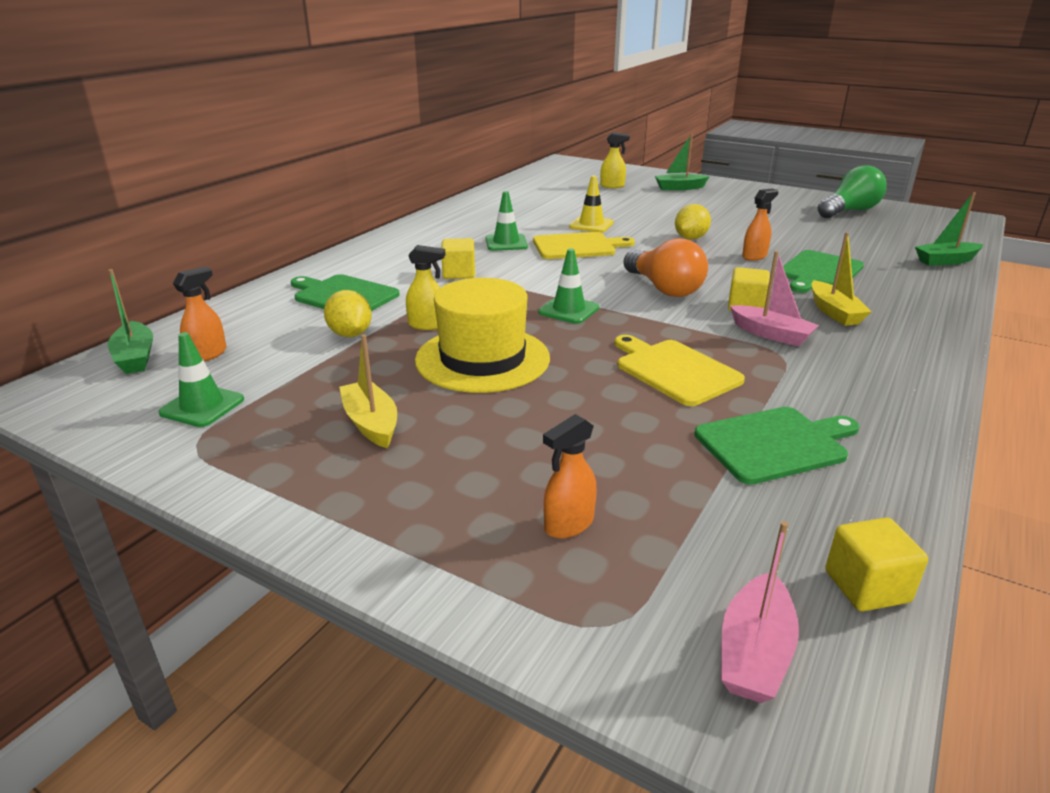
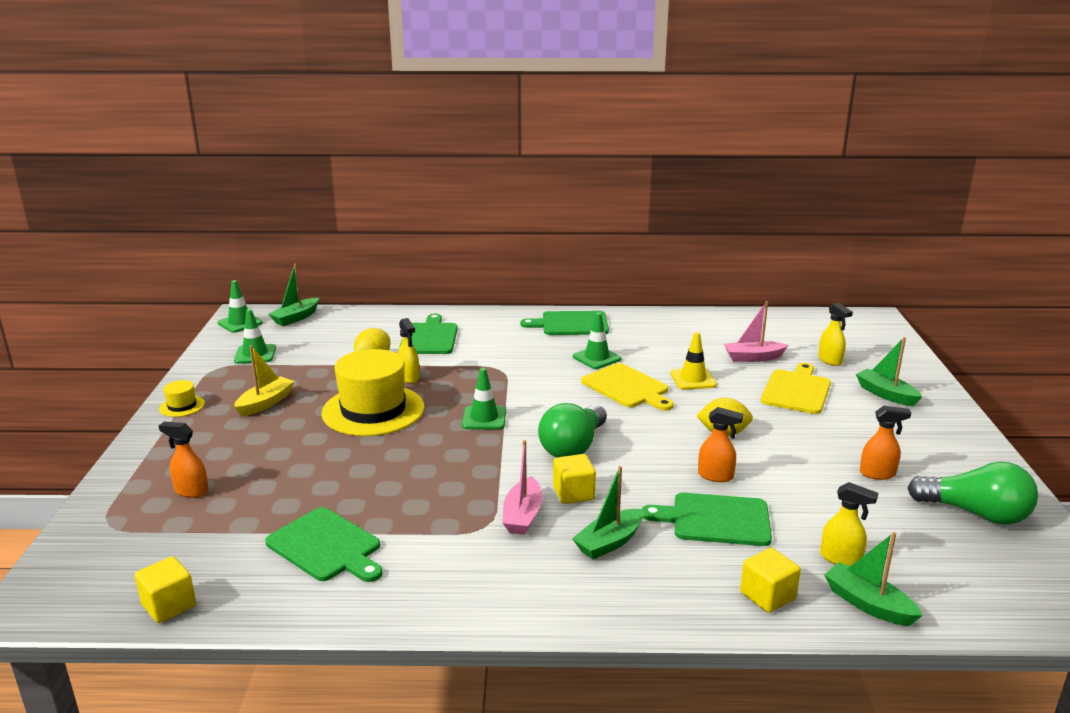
camera: 60 degrees right, 5 degrees down
(67, 400) = (240, 323): none -> green traffic cone
(208, 354) = (313, 333): orange spray bottle -> orange spray bottle (878, 474)
(284, 495) = (182, 406): none -> yellow hat
(421, 235) = (571, 324): none -> green cutting board
(459, 273) = (510, 360): yellow cube -> yellow cube (767, 596)
(664, 288) = (573, 447): orange light bulb -> green light bulb
(674, 370) = (413, 484): yellow cutting board -> yellow cutting board (796, 390)
(754, 653) = (98, 573): pink boat -> pink boat (753, 358)
(834, 312) = (609, 542): yellow boat -> green boat
(889, 253) = (841, 559): none -> yellow spray bottle

